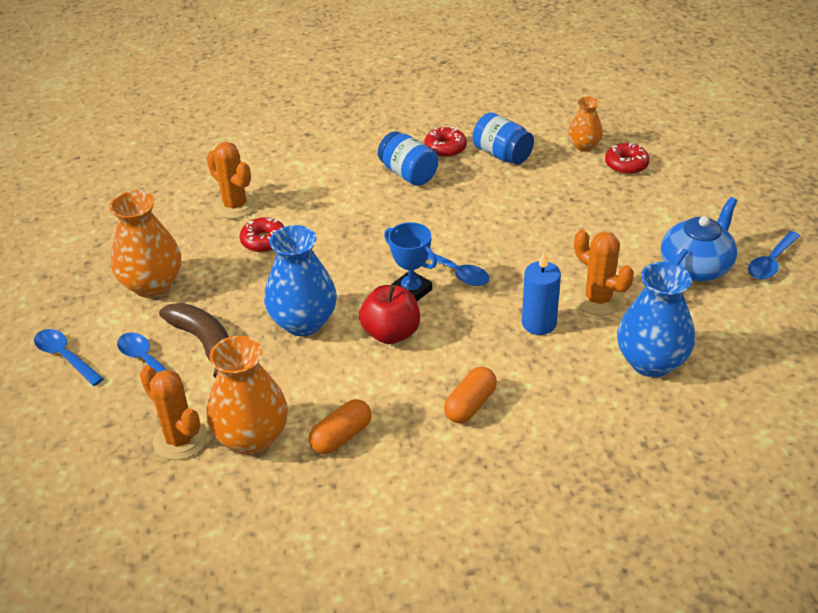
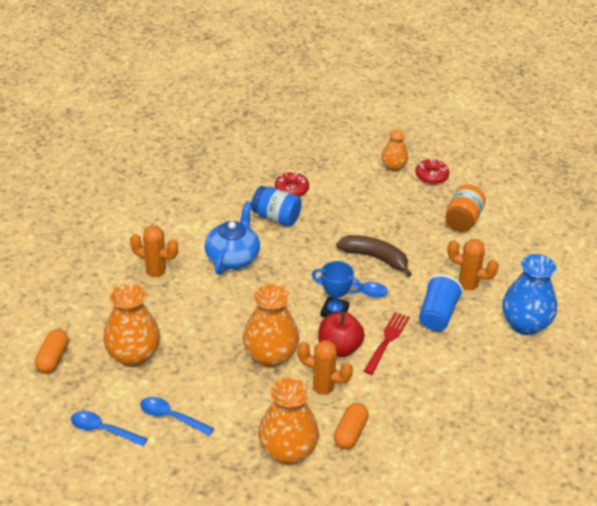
camera: 25 degrees left, 0 degrees up
(180, 440) = (236, 467): orange cactus -> orange cactus (323, 390)
(204, 342) = (205, 390): brown banana -> brown banana (375, 258)
(264, 241) = (198, 298): red donut -> none
(303, 322) = (270, 356): blue vase -> orange vase
(455, 339) = (387, 341): none -> red fork
(470, 405) = (424, 386): orange capsule -> orange capsule (53, 358)
(502, 155) = (337, 186): blue jar -> none
(539, 323) = (437, 315): blue candle -> blue cup
(638, 221) = (463, 220): none -> orange jar
(696, 266) = (519, 246): blue teapot -> blue teapot (233, 257)
(771, 262) = (565, 232): blue spoon -> none

